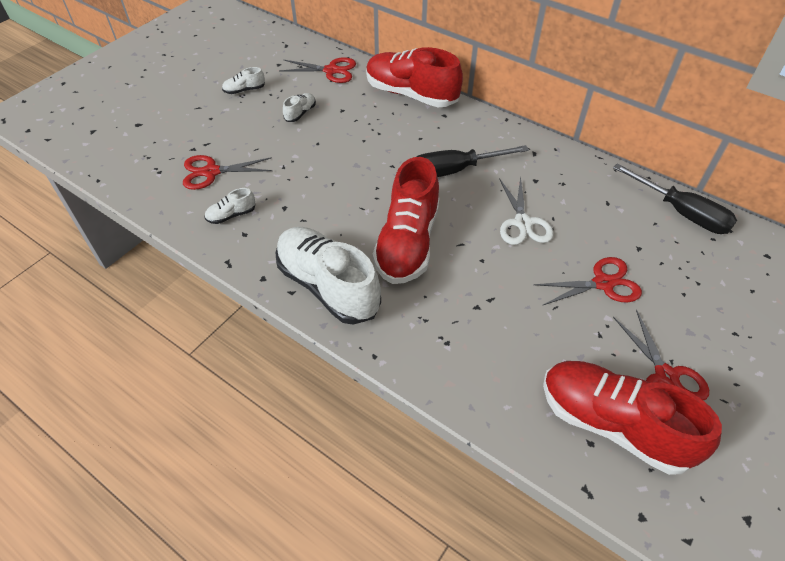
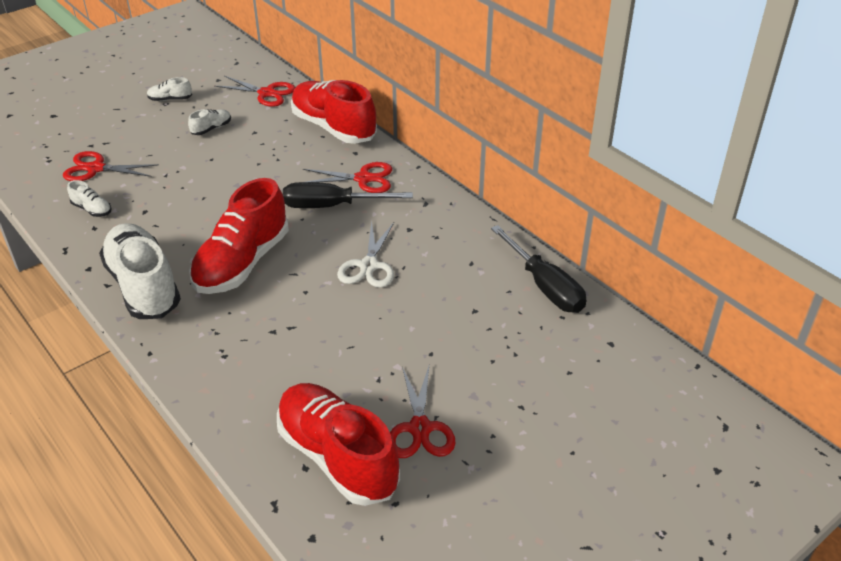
camera: 15 degrees right, 10 degrees down
(231, 215) = (92, 209): white shoe -> white shoe turned 135 degrees counterclockwise
(603, 283) = (414, 335): red scissors -> red scissors (363, 179)

